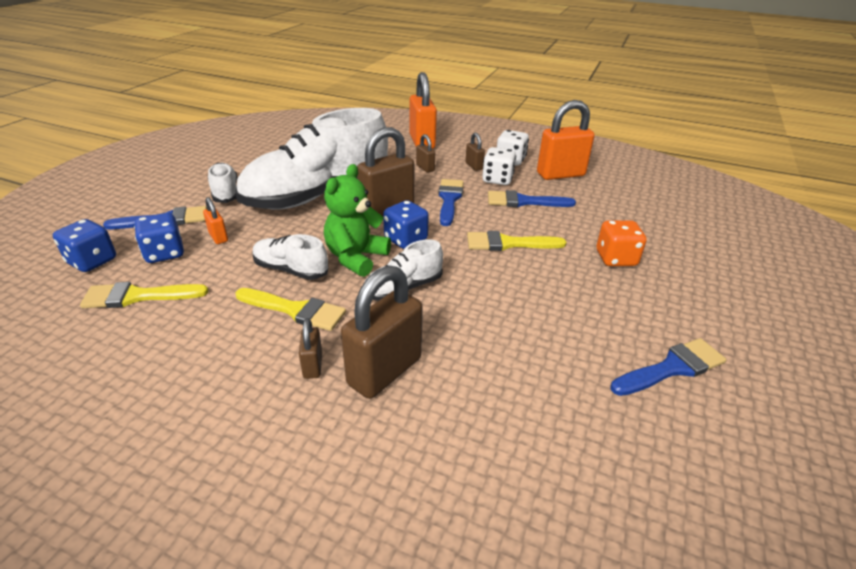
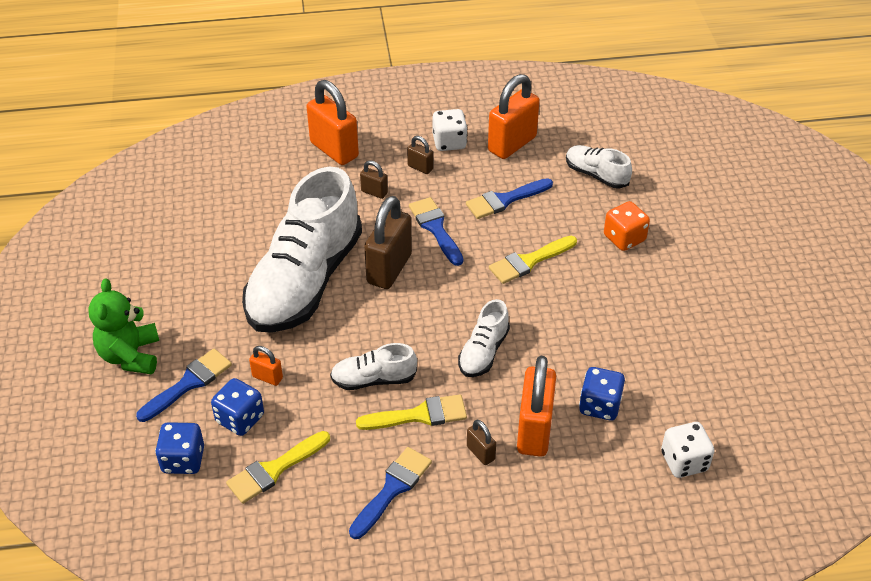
camera: 30 degrees left, 10 degrees up
(225, 192) = (205, 321): white shoe -> white shoe (596, 175)
(356, 258) = (416, 339): green teddy bear -> green teddy bear (130, 355)
(384, 371) = (534, 430): brown padlock -> orange padlock
(405, 239) = (439, 298): blue dice -> blue dice (599, 405)
(497, 179) = (458, 178): white dice -> white dice (684, 461)
(672, 368) = (717, 329): blue brush -> blue brush (392, 489)

